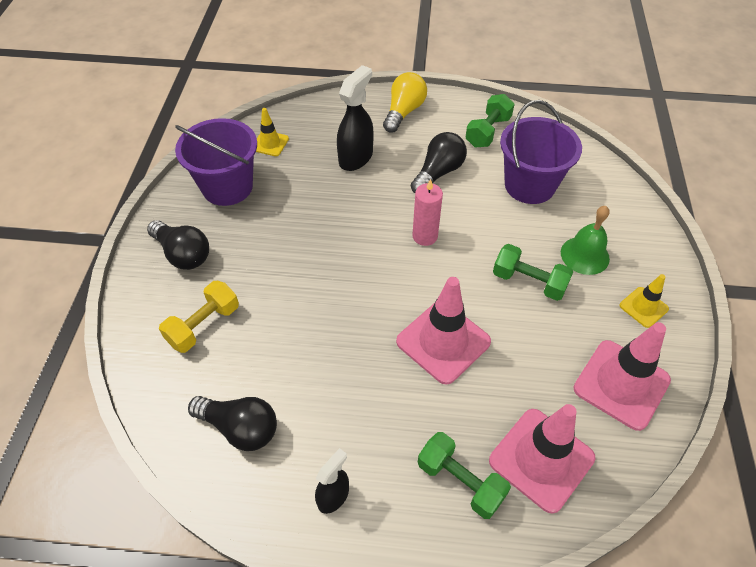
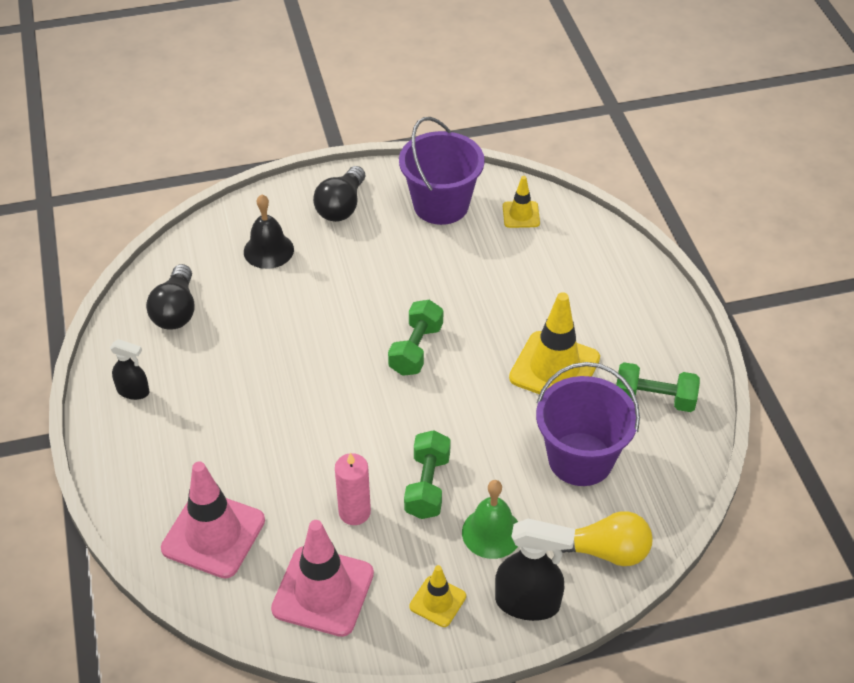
camera: 70 degrees right, 5 degrees down
(203, 325) = (268, 250): yellow dumbbell -> black bell
(356, 157) = (539, 290): black spray bottle -> black spray bottle (528, 603)
(404, 112) = (641, 310): yellow light bulb -> yellow light bulb (605, 551)
(425, 236) = (450, 380): pink candle -> pink candle (354, 512)
(438, 173) = (554, 368): black light bulb -> yellow traffic cone
(443, 342) = (318, 428): pink traffic cone -> none
(460, 481) = (172, 476): green dumbbell -> green dumbbell (416, 349)

